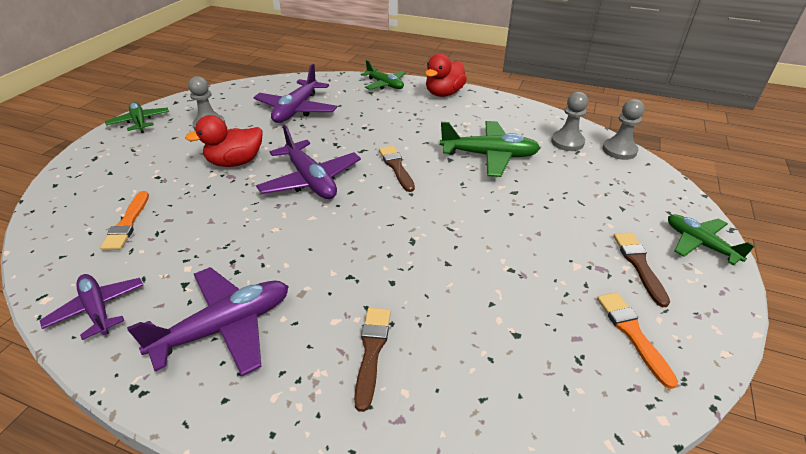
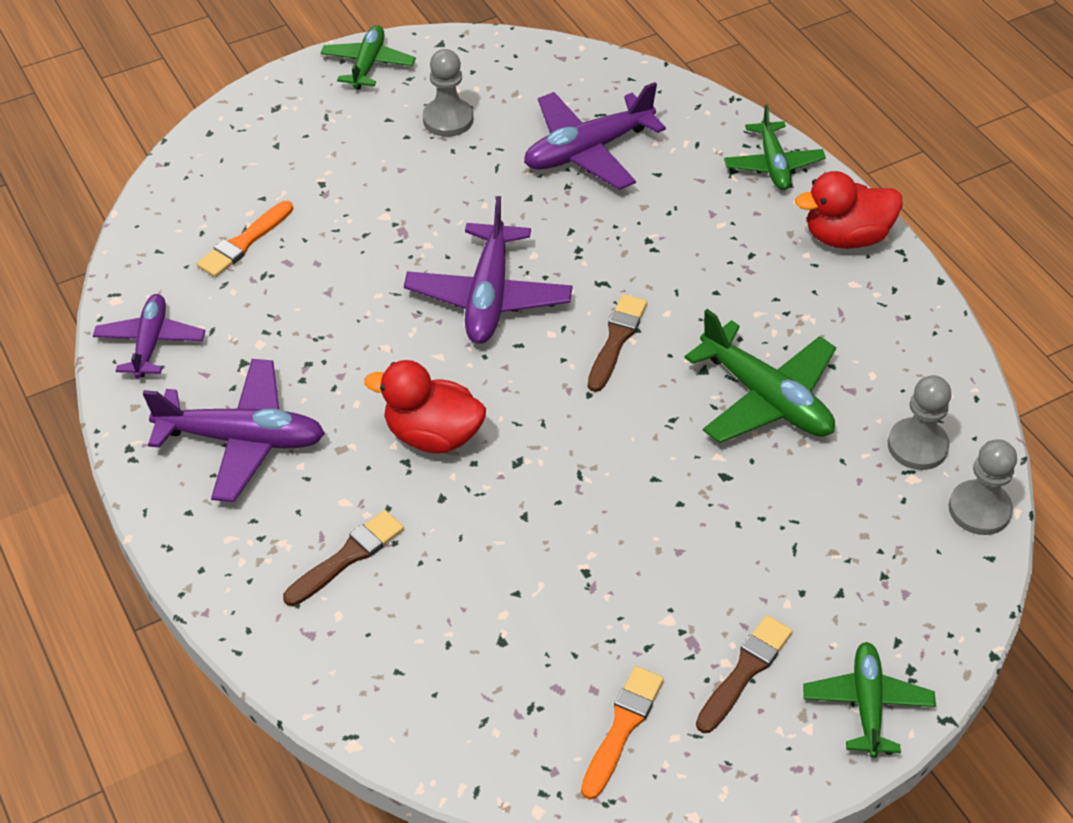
camera: 40 degrees right, 10 degrees up
(235, 162) = (426, 211): red duck -> red duck (433, 435)

